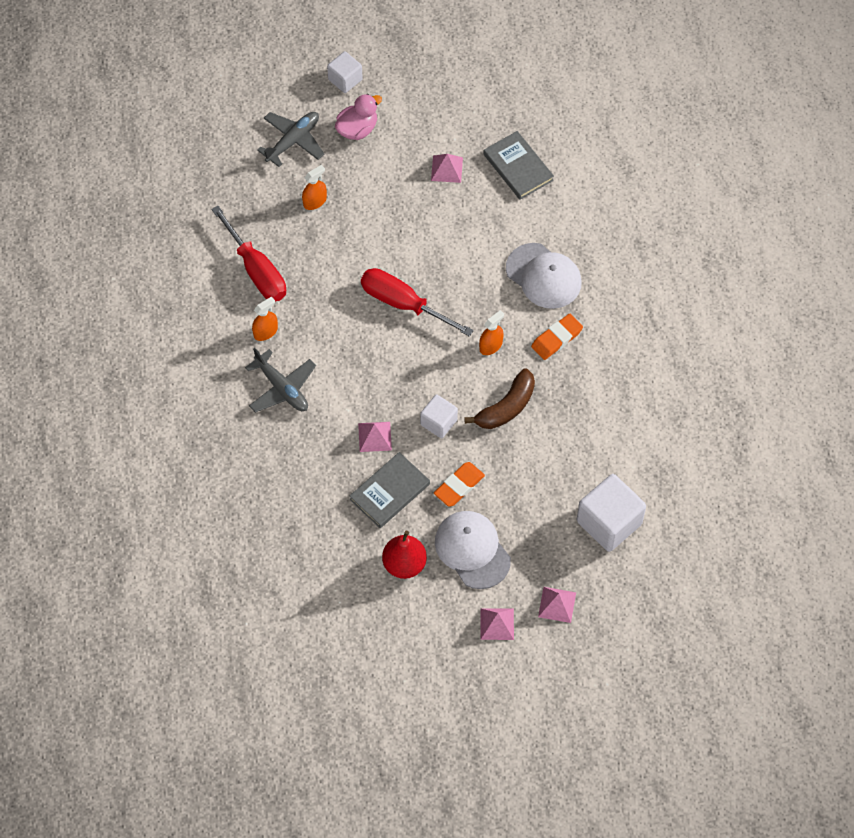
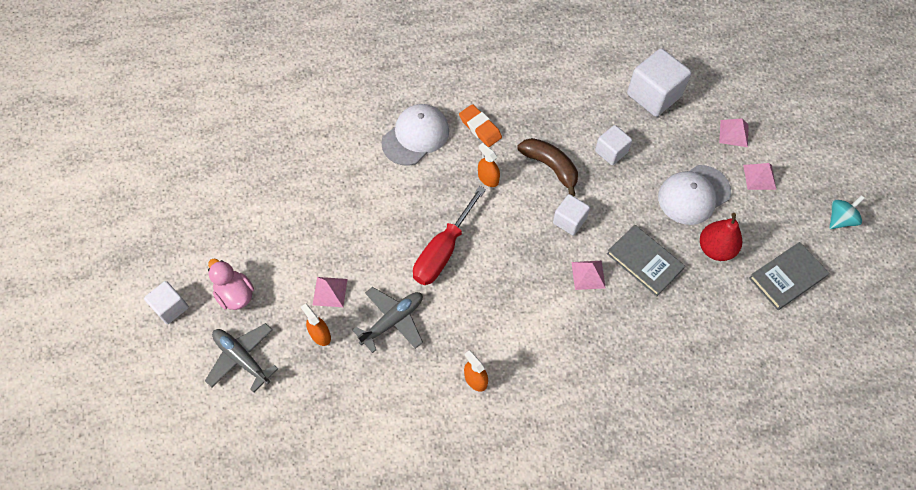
camera: 90 degrees left, 0 degrees up
(256, 269) = (400, 392): red screwdriver -> none
(282, 388) = (540, 361): grey plane -> grey plane (393, 321)
(441, 702) = (840, 219): none -> turquoise spinning top
(446, 169) = (292, 213): pink pyramid -> pink pyramid (330, 292)
(459, 486) = (632, 205): orange eraser -> none
(518, 167) = (297, 154): grey book -> grey book (787, 277)
(528, 470) = (611, 152): none -> white cube

